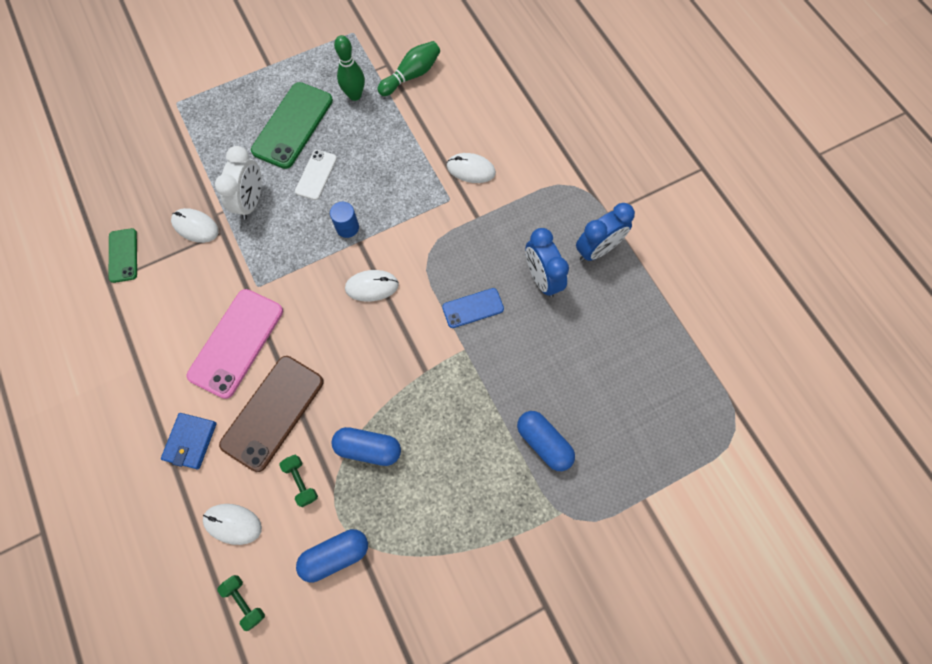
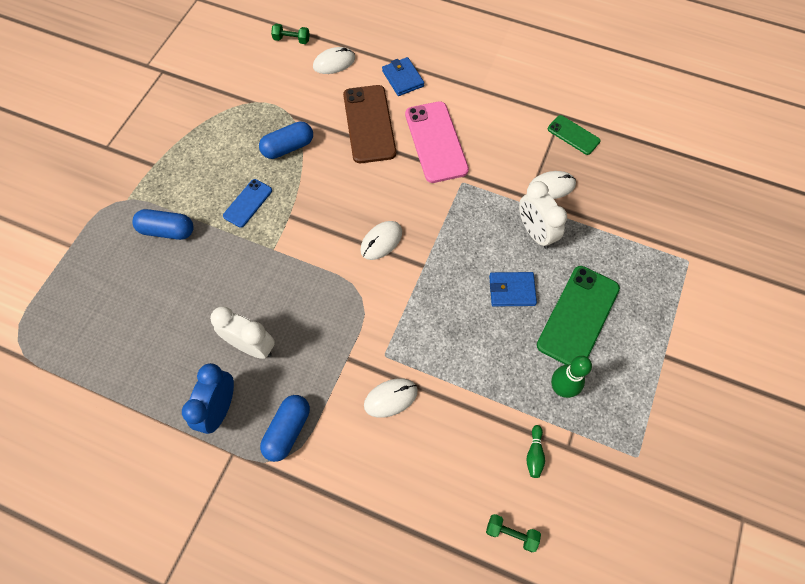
camera: 140 degrees right, 5 degrees down
(292, 125) = (578, 316): green phone -> green phone turned 45 degrees clockwise
(301, 481) = (314, 105): green dumbbell -> green dumbbell (511, 533)
(316, 175) = (512, 290): white phone -> blue wallet
(335, 555) = (259, 88): blue capsule -> blue capsule (287, 430)
(347, 227) = (443, 269): blue cylinder -> none
(411, 75) = (534, 454): green bowling pin -> green bowling pin, size x0.57
(473, 308) = (290, 282): blue phone -> blue phone (248, 203)
(541, 278) = (252, 346): blue clock -> white clock

